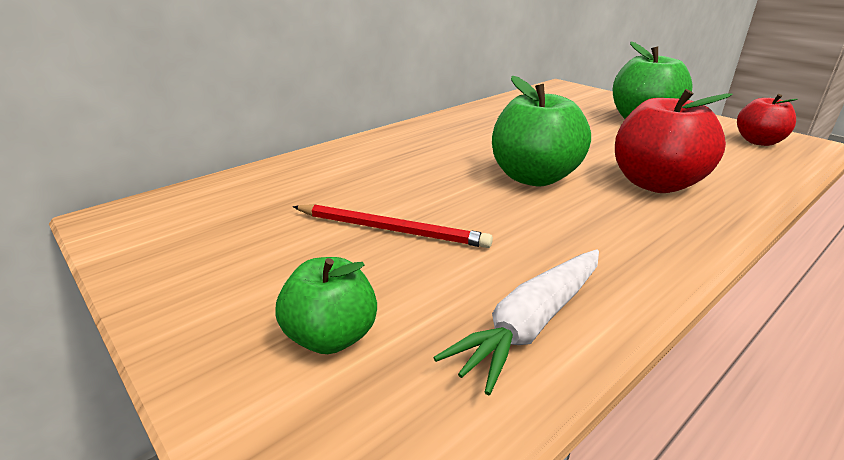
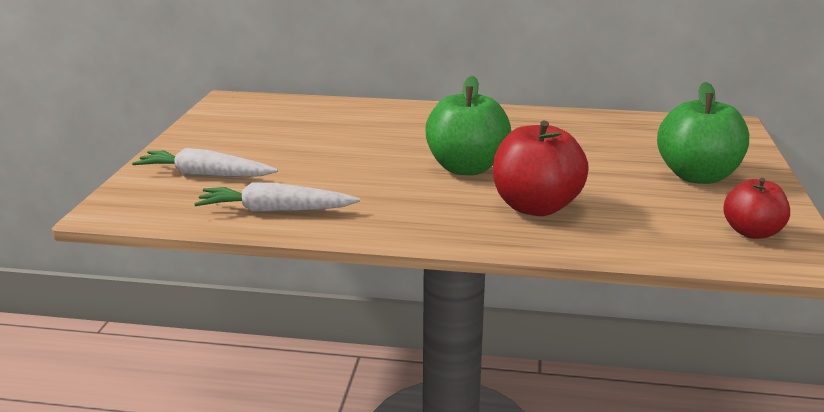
camera: 50 degrees right, 5 degrees down
(331, 337) = (205, 175): green apple -> white carrot
(391, 229) = (318, 154): red pencil -> none

